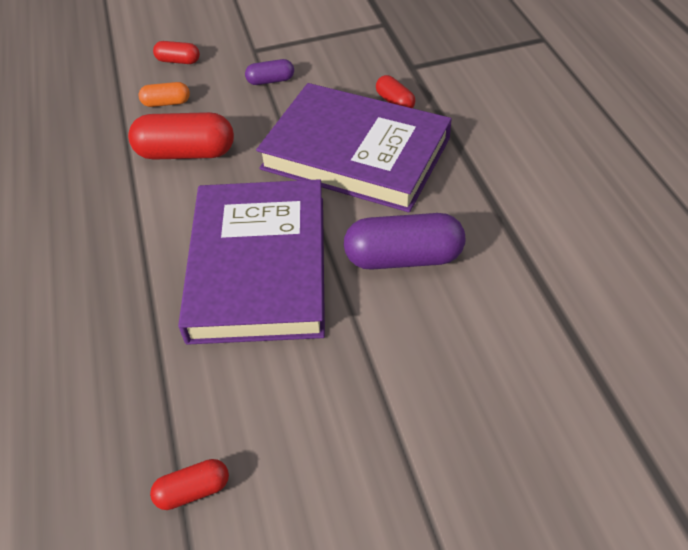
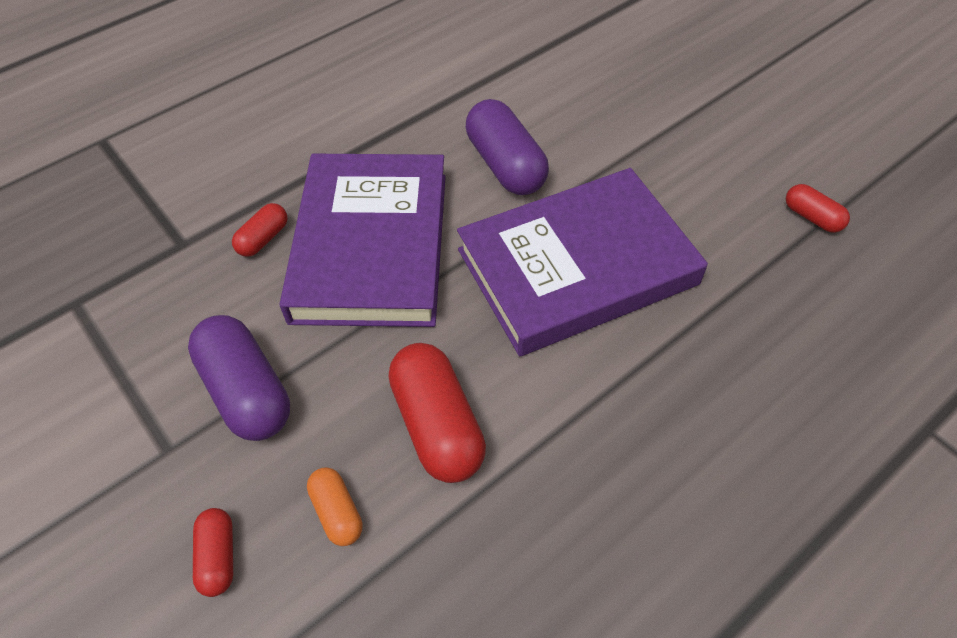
camera: 115 degrees left, 5 degrees up
(270, 81) = (247, 391): purple capsule -> purple capsule, size x1.91

